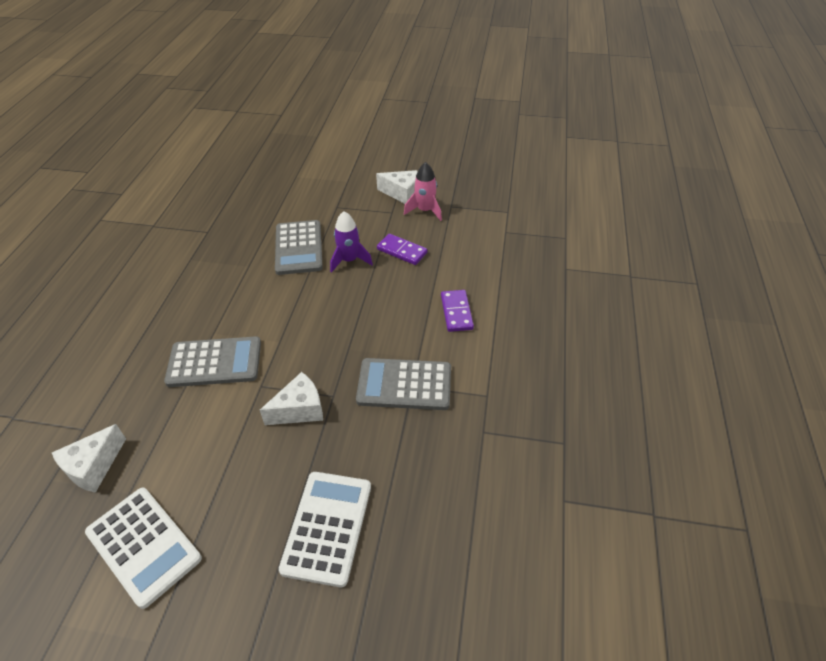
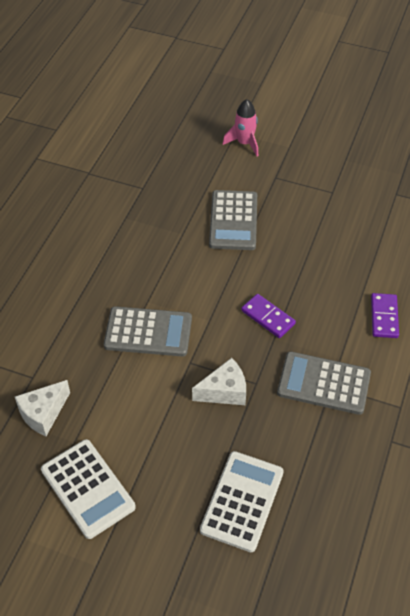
camera: 10 degrees right, 5 degrees up
(349, 260) = (283, 243): purple rocket -> none
(402, 193) = (345, 171): white cheese -> none
(402, 251) = (337, 240): purple domino -> purple domino (268, 317)
(425, 211) = (368, 195): pink rocket -> pink rocket (244, 143)

